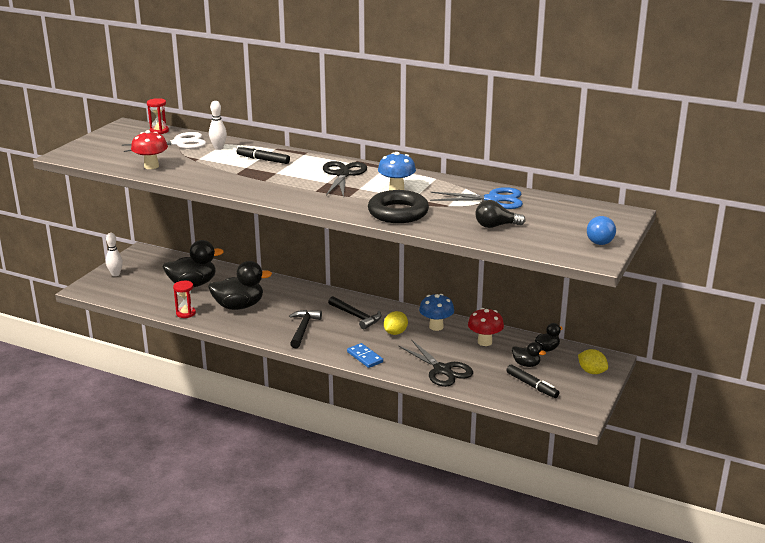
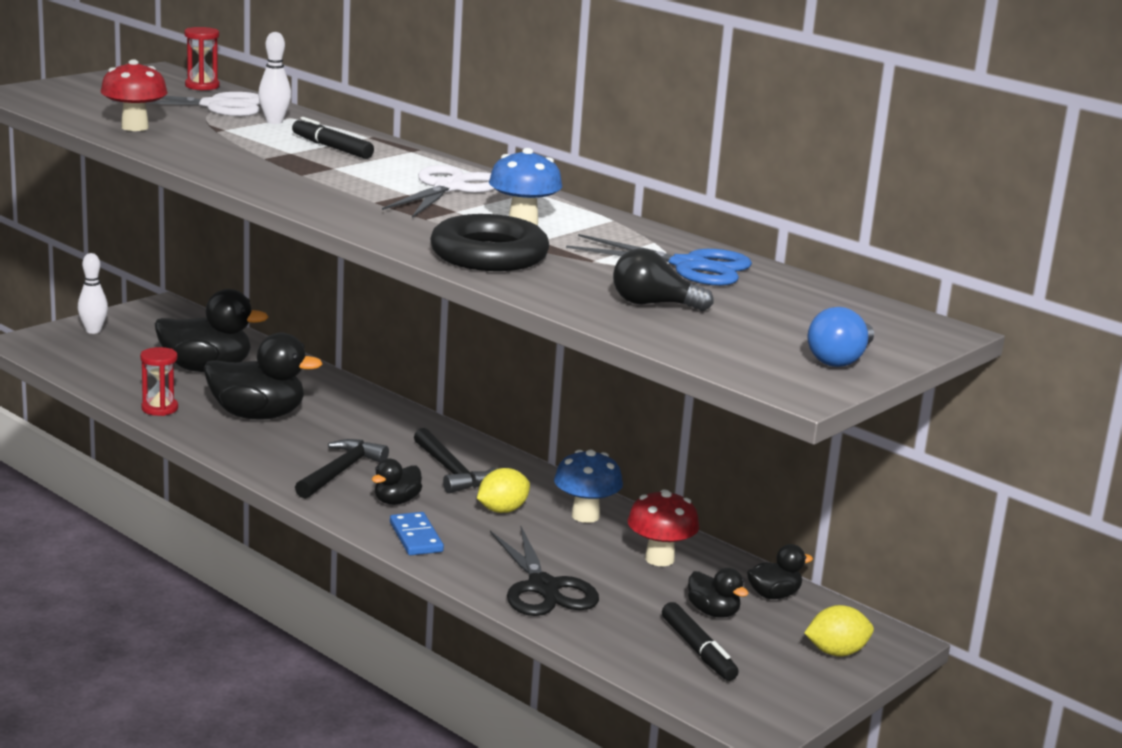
camera: 15 degrees right, 5 degrees down
(342, 339) = (396, 501): none -> black duck
(343, 174) = (448, 188): black scissors -> white scissors
(591, 372) = (836, 652): yellow lemon -> yellow lemon turned 75 degrees counterclockwise

